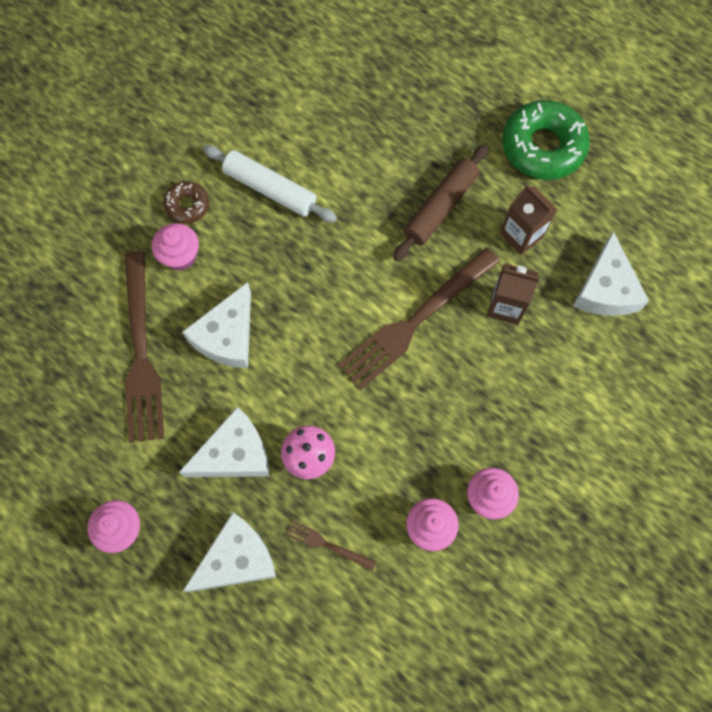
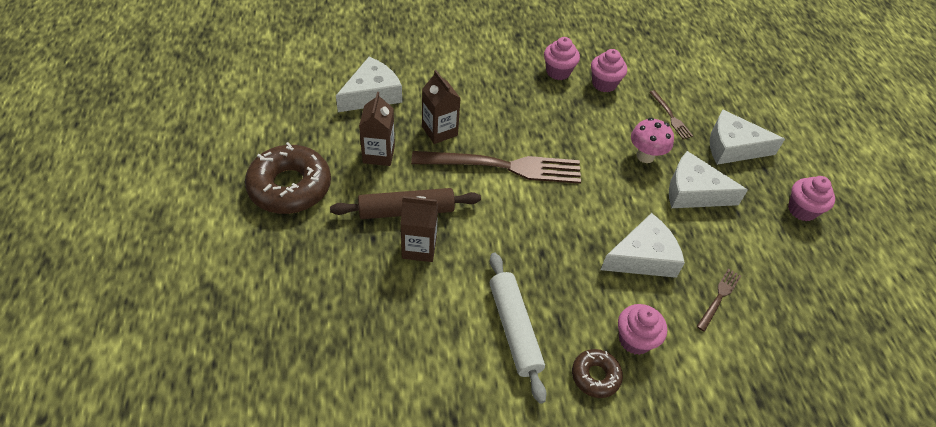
camera: 140 degrees left, 20 degrees down
(141, 352) = (719, 298): brown fork -> brown fork, size x0.44
(397, 187) = (419, 247): none -> brown carton
(543, 147) = (290, 187): green donut -> brown donut

